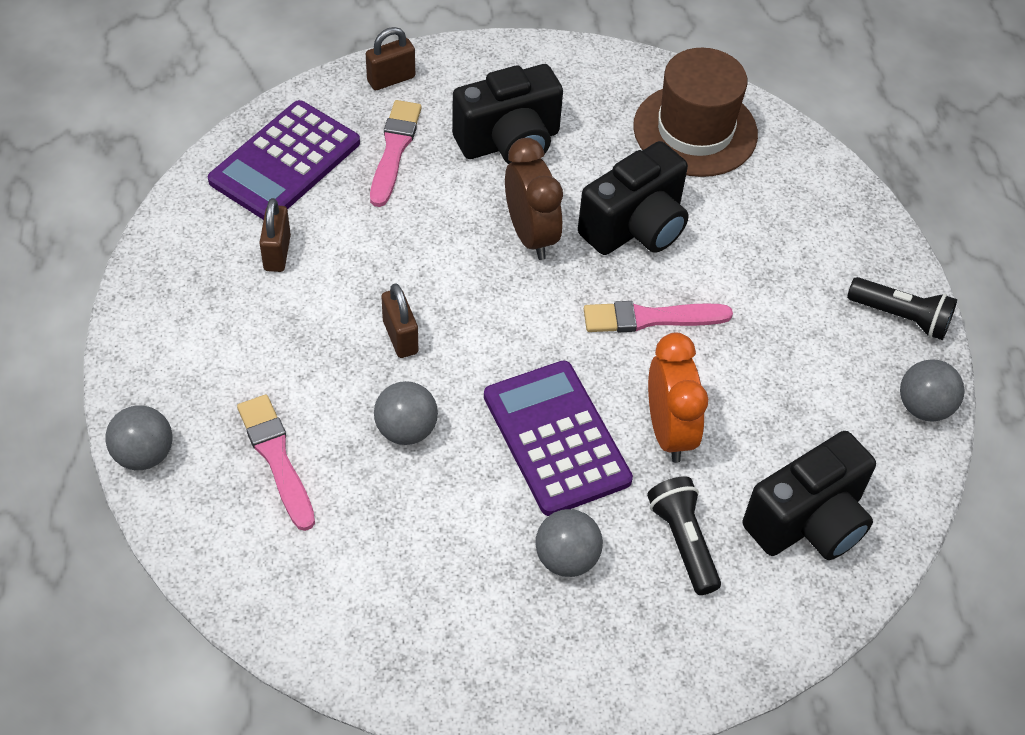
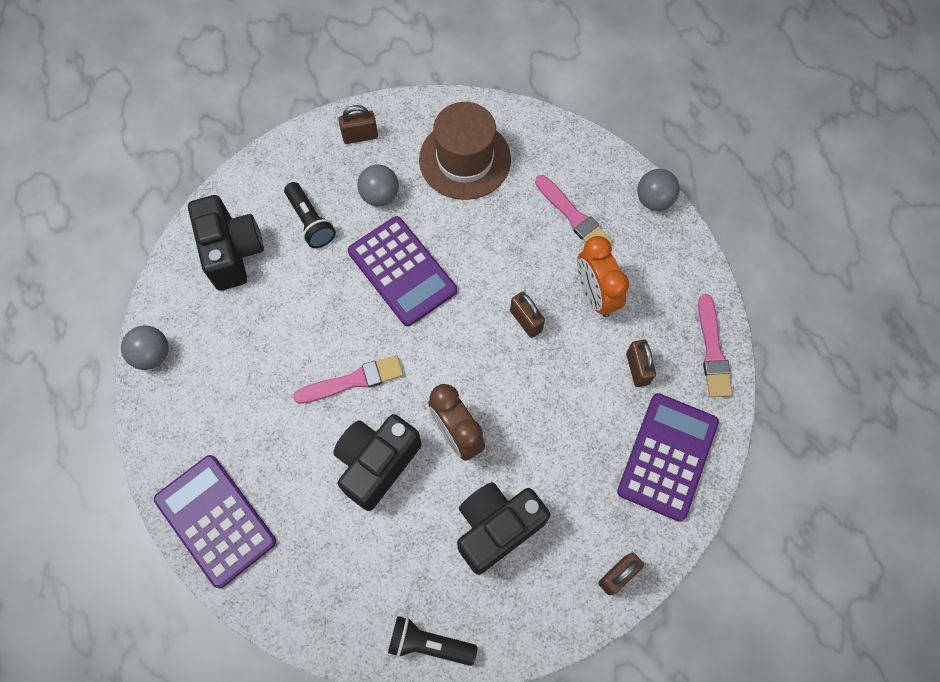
camera: 170 degrees right, 15 degrees up
(394, 150) = (587, 493): pink brush -> pink brush (712, 350)
(406, 430) = (500, 254): grey ball -> none
(579, 670) = (360, 136): none -> brown padlock
(668, 431) = (329, 294): orange clock -> orange clock (595, 295)
(695, 130) = (341, 586): brown hat -> brown hat (465, 159)
(808, 522) = (232, 252): black camera -> black camera turned 120 degrees clockwise
(836, 215) = (215, 520): none -> purple calculator
(901, 317) = (165, 429): black flashlight -> black flashlight (429, 643)

